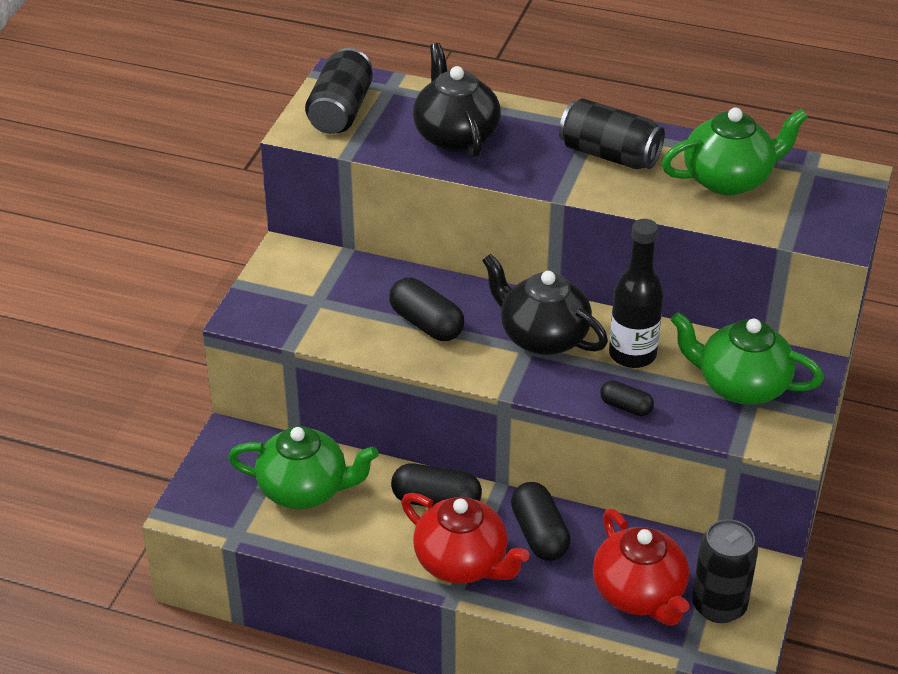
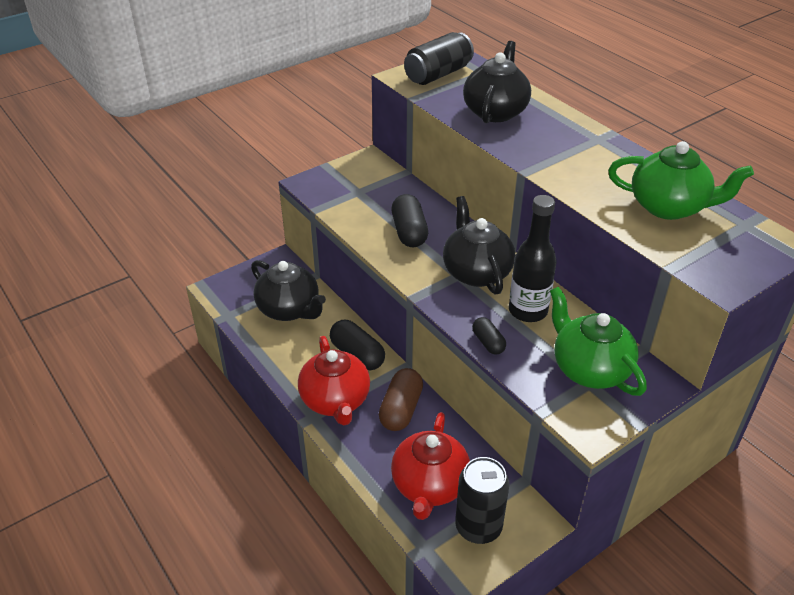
camera: 35 degrees right, 0 degrees up
(305, 489) = (289, 309): green teapot -> black teapot
(539, 534) = (401, 409): black capsule -> brown capsule
(609, 155) = (591, 159): black can -> none

